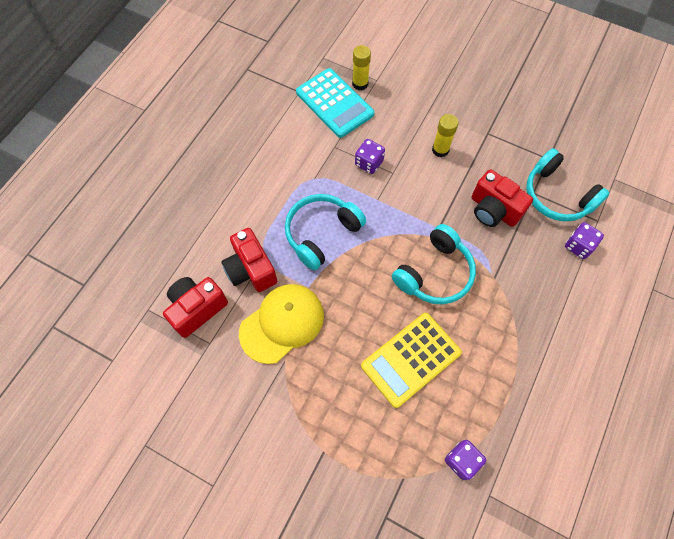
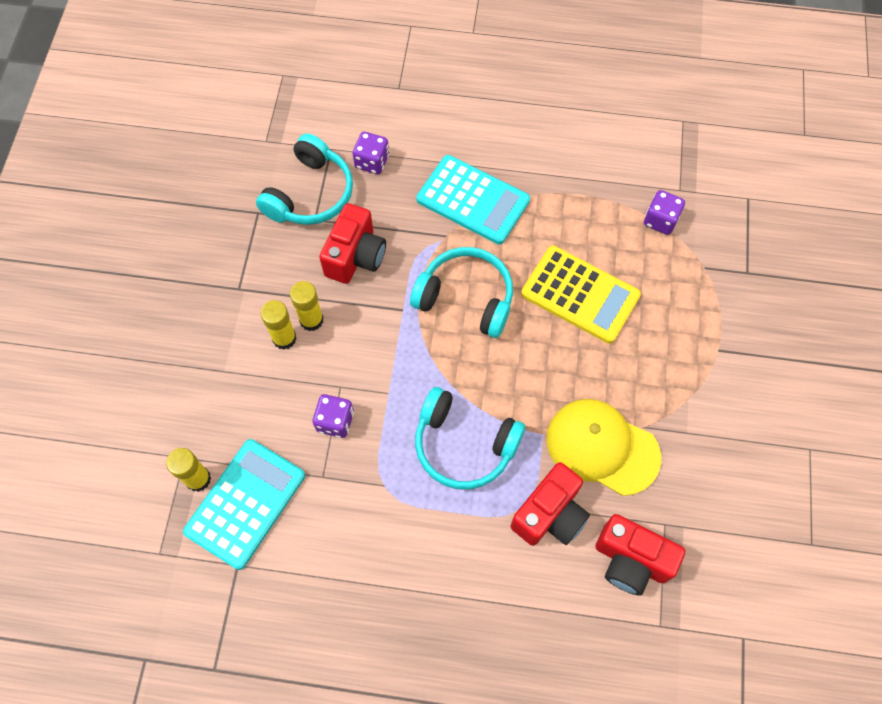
camera: 110 degrees left, 0 degrees up
(449, 169) = (311, 320): none -> yellow glue stick
(523, 309) = (473, 200): none -> turquoise calculator

